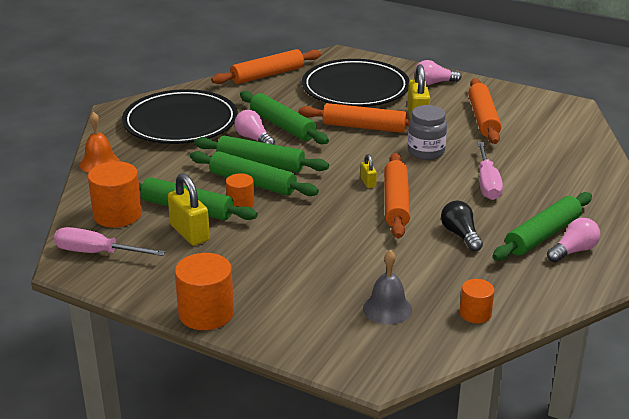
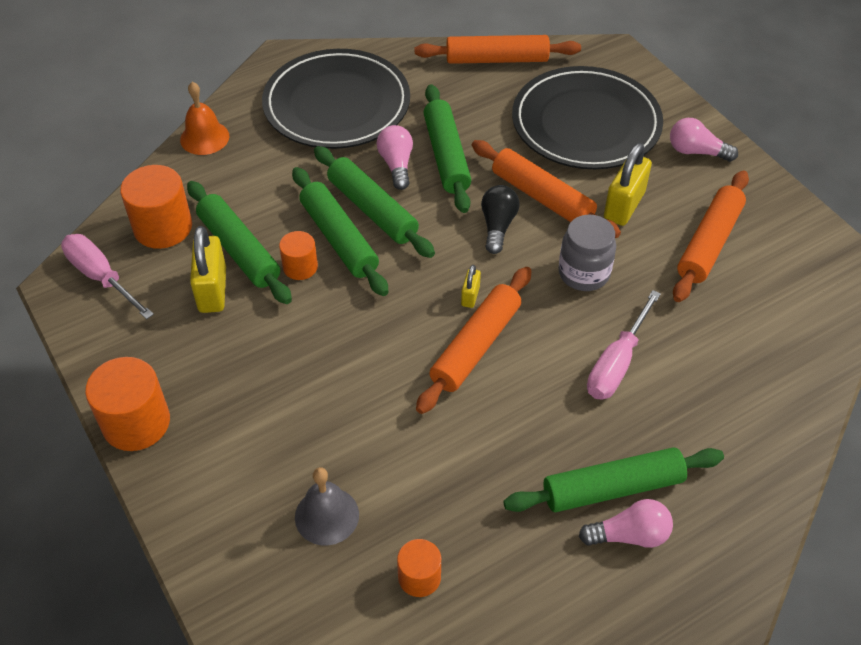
camera: 30 degrees right, 20 degrees up
(460, 235) = (509, 437): black light bulb -> black light bulb (498, 226)

